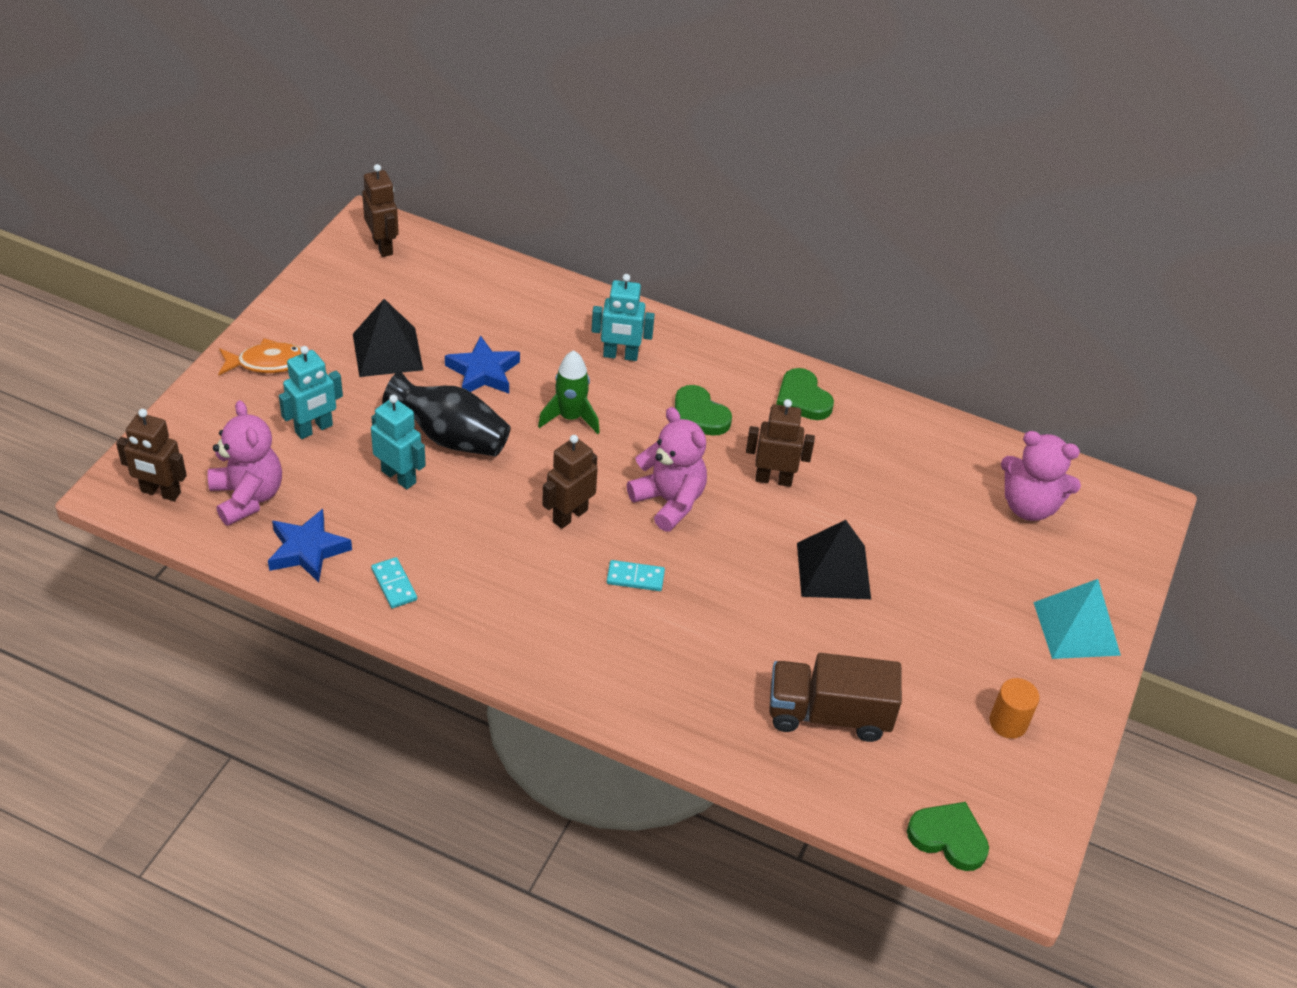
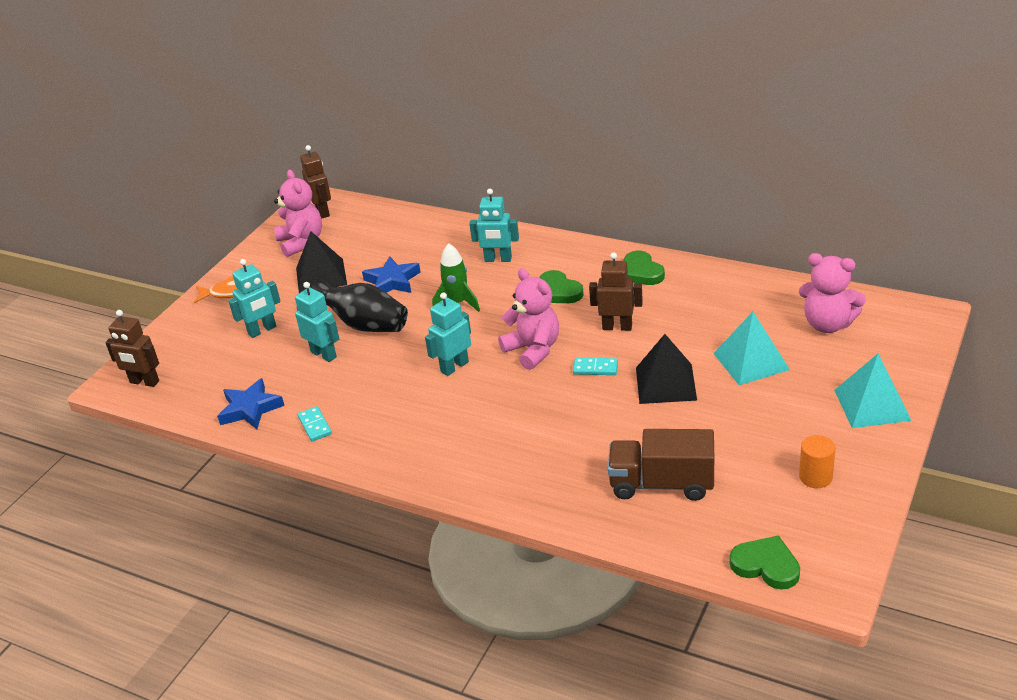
camera: 10 degrees right, 10 degrees down
(247, 497) = (208, 379): pink teddy bear -> pink teddy bear (301, 242)
(569, 515) = (454, 367): brown robot -> turquoise robot
(635, 577) = (505, 403): turquoise domino -> turquoise domino (595, 368)
(936, 549) = (751, 361): none -> turquoise pyramid

